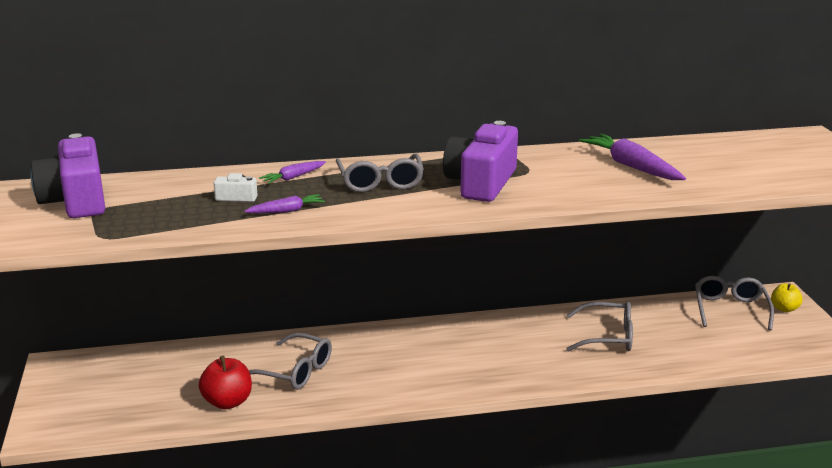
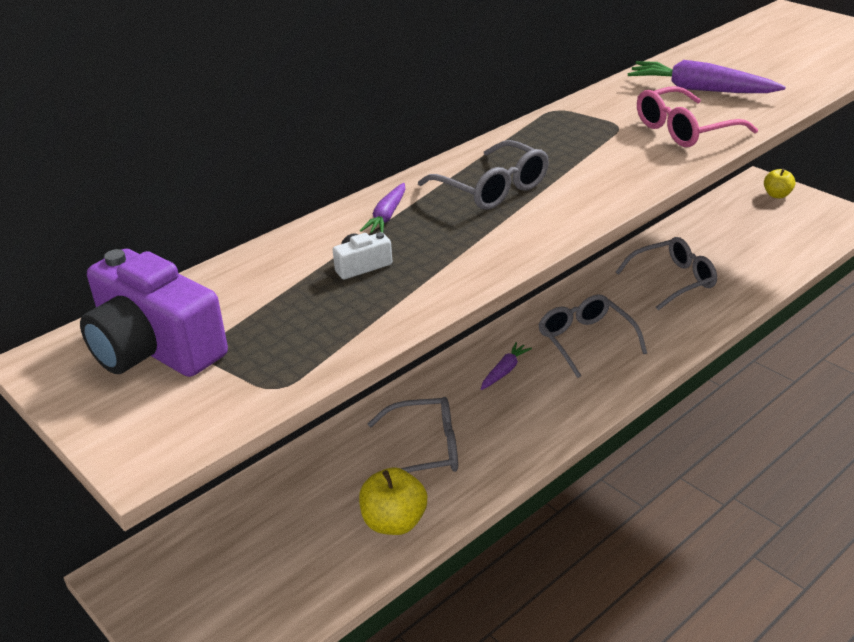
camera: 30 degrees left, 10 degrees up
(227, 402) = (394, 522): red apple -> yellow apple
(286, 211) = (447, 262): purple carrot -> purple carrot (504, 371)
(481, 183) = (595, 154): purple camera -> none
(571, 187) = (684, 130): none -> pink glasses
(730, 309) = (738, 212): grey glasses -> grey glasses (585, 341)

